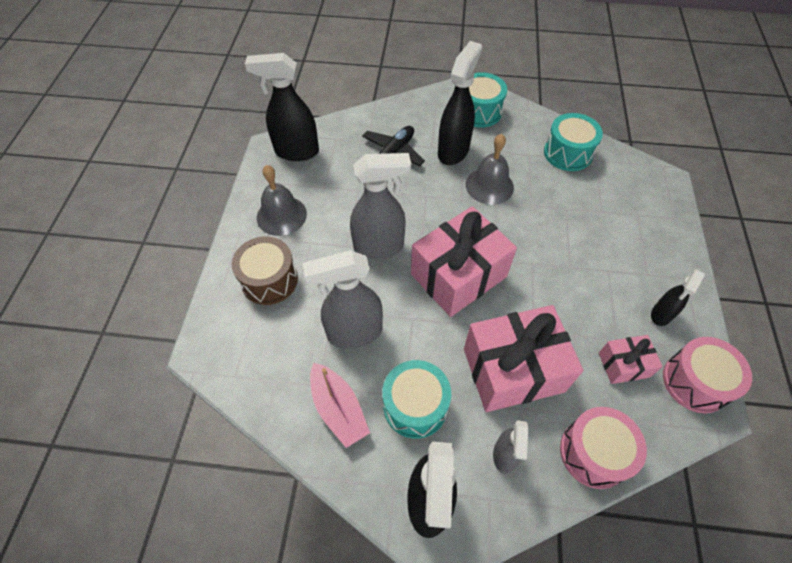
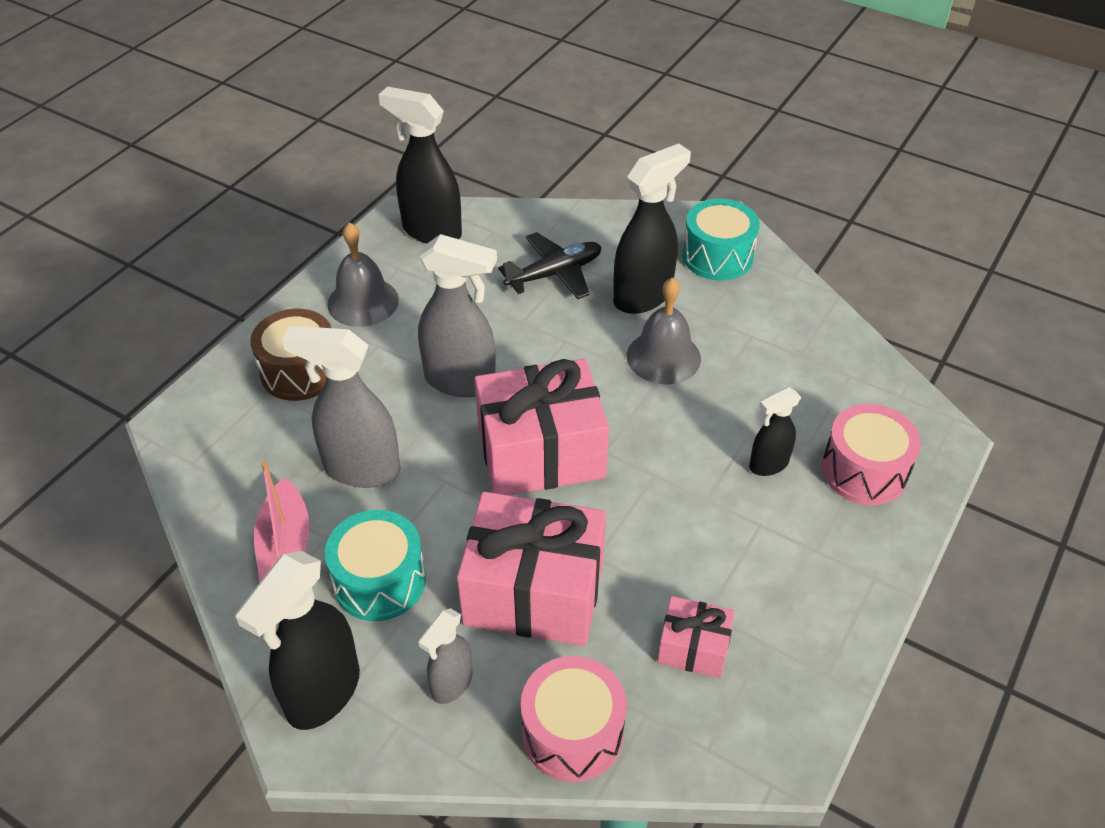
camera: 25 degrees right, 10 degrees down
(568, 153) = (812, 352): turquoise drum -> none
(661, 315) = (797, 609): black spray bottle -> black spray bottle (768, 464)
(695, 382) = (784, 712): pink drum -> pink drum (864, 471)

